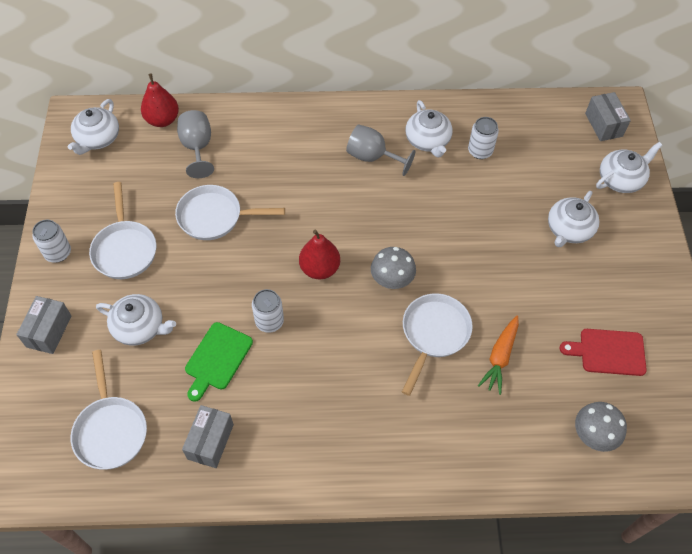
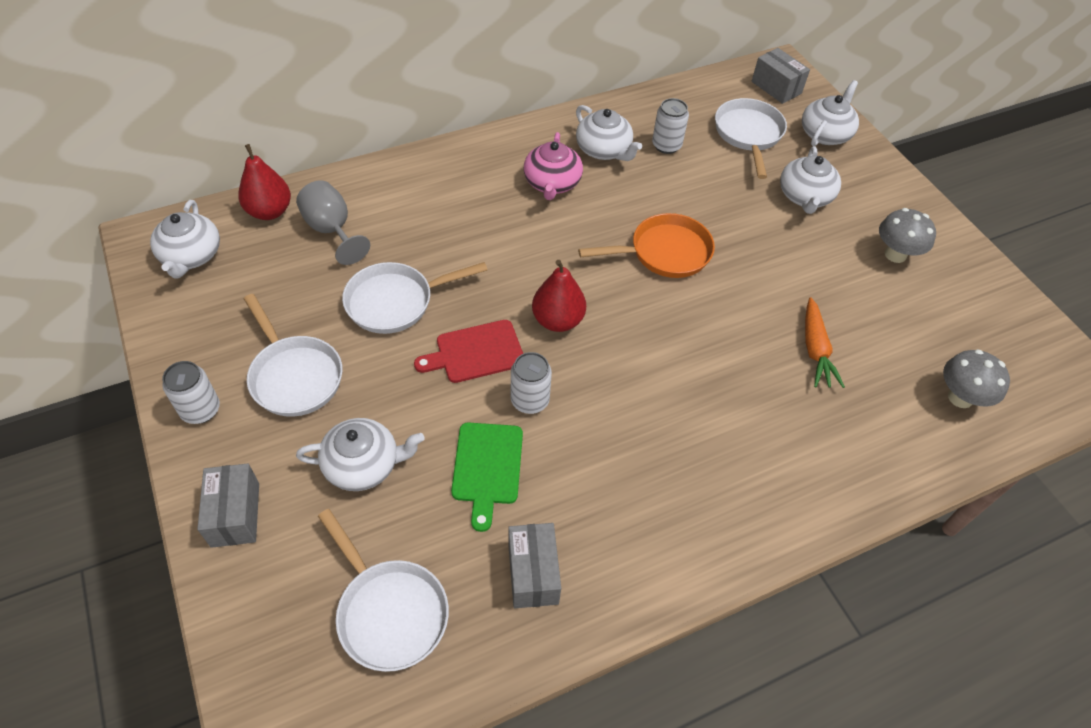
camera: 25 degrees left, 5 degrees down
(372, 157) = (552, 183): grey goblet -> pink teapot
(392, 281) = (649, 307): grey mushroom -> grey mushroom (895, 254)
(428, 241) = (664, 252): none -> orange pan
(434, 334) = (729, 349): white pan -> white pan (748, 134)
(608, 352) = (920, 306): red cutting board -> red cutting board (475, 352)

